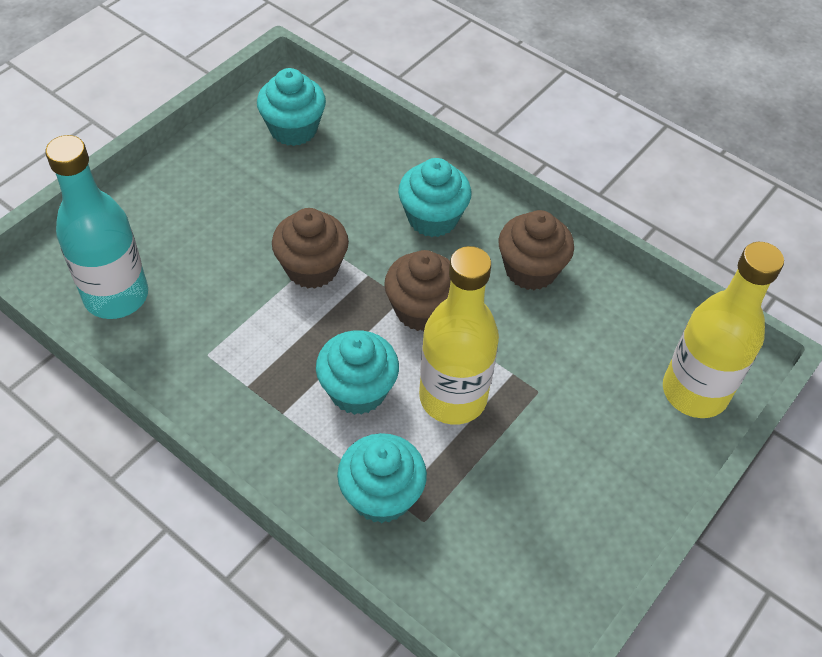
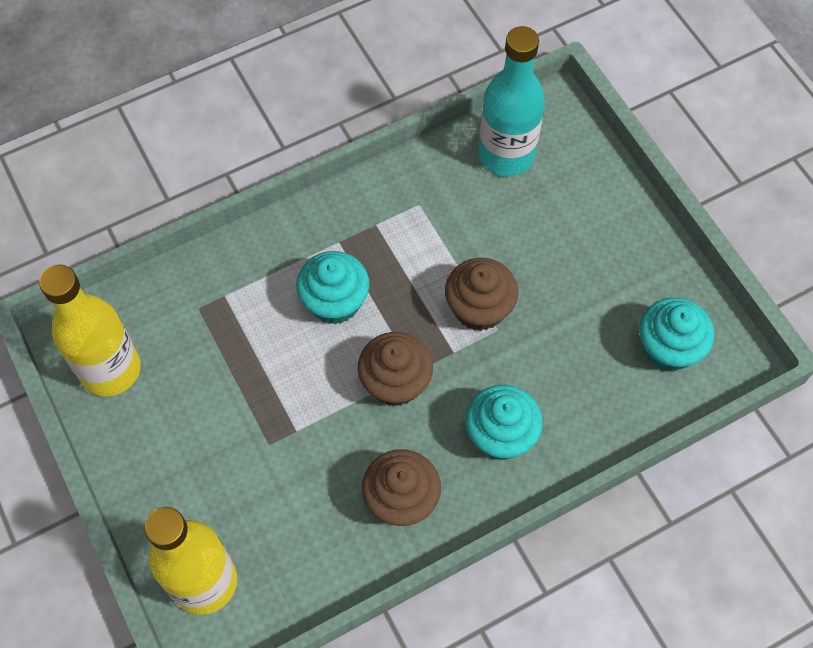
camera: 115 degrees right, 10 degrees up
(381, 495) = (234, 286): turquoise cupcake -> none
(453, 397) = (294, 371): yellow bottle -> yellow bottle (110, 369)

